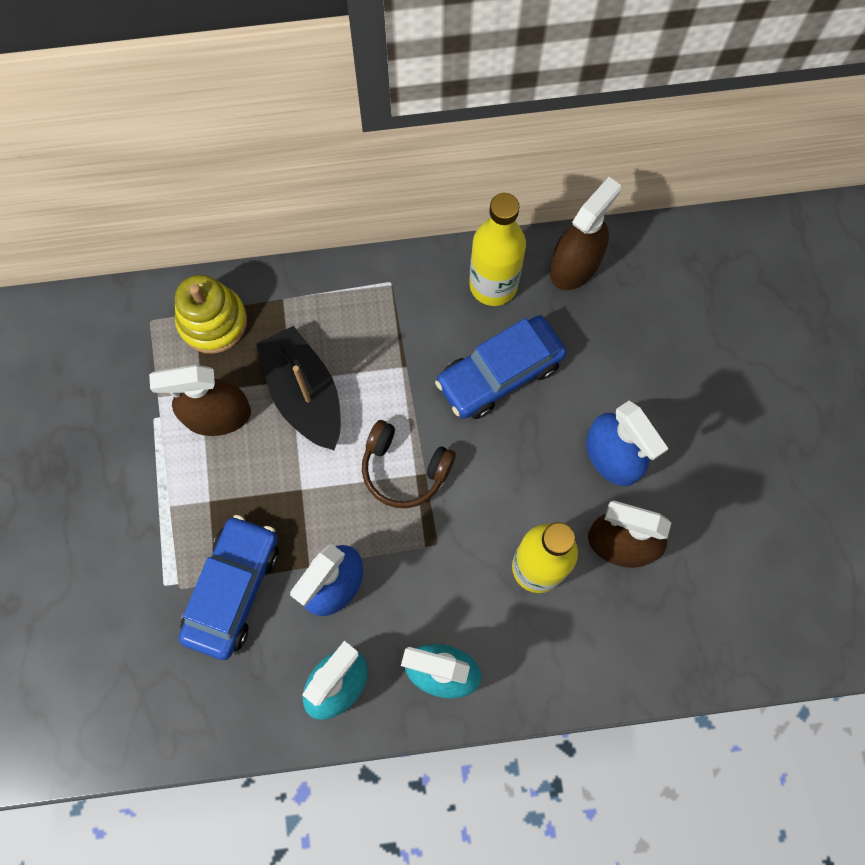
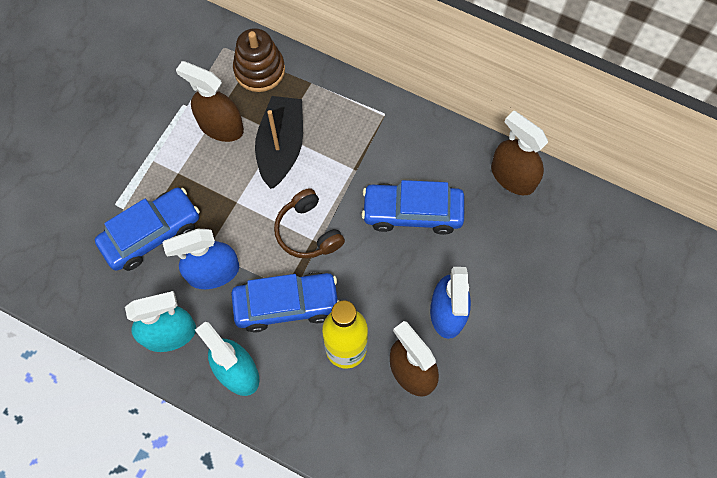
camera: 35 degrees right, 5 degrees down
(213, 321) = (259, 70): yellow stacking toy -> brown stacking toy
(441, 564) = (286, 304): none -> blue car
(493, 285) = (449, 155): yellow bottle -> none
(575, 265) = (512, 176): brown spray bottle -> brown spray bottle turned 120 degrees counterclockwise

